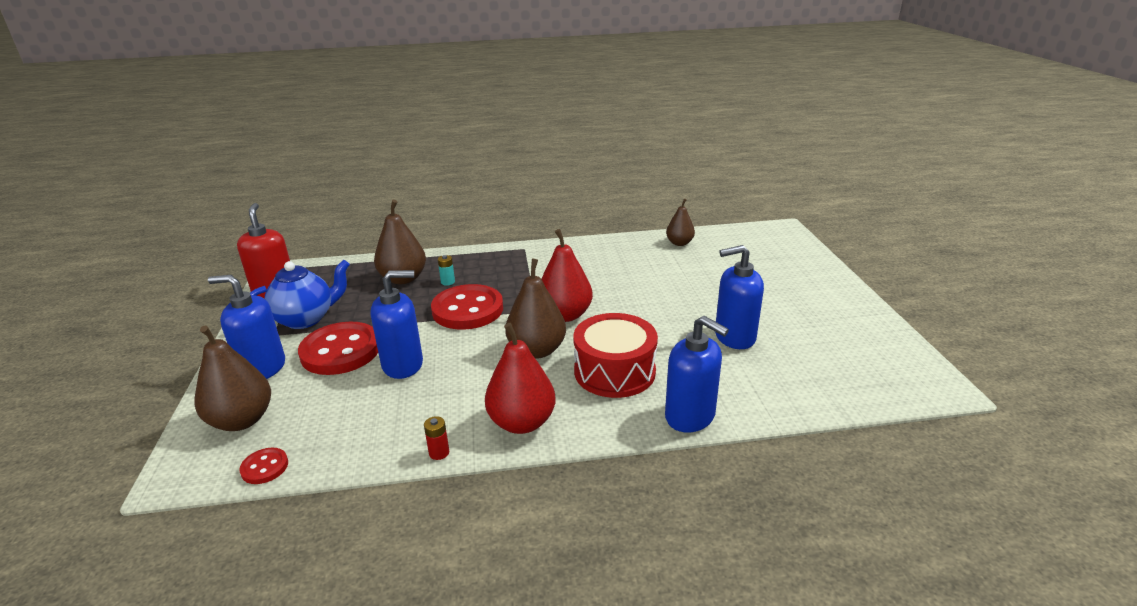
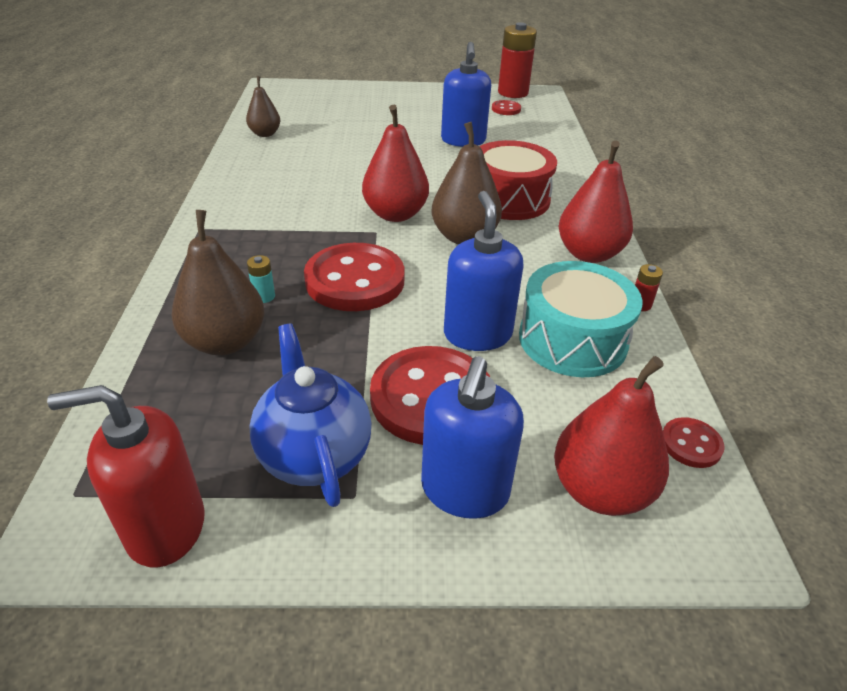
camera: 85 degrees left, 10 degrees up
(242, 420) = (600, 490): brown pear -> red pear
(392, 410) = (572, 340): none -> turquoise drum
(690, 416) = (575, 176): blue soap dispenser -> none
(850, 361) = (506, 109): none -> red button
(914, 364) = (513, 93): none -> red battery

